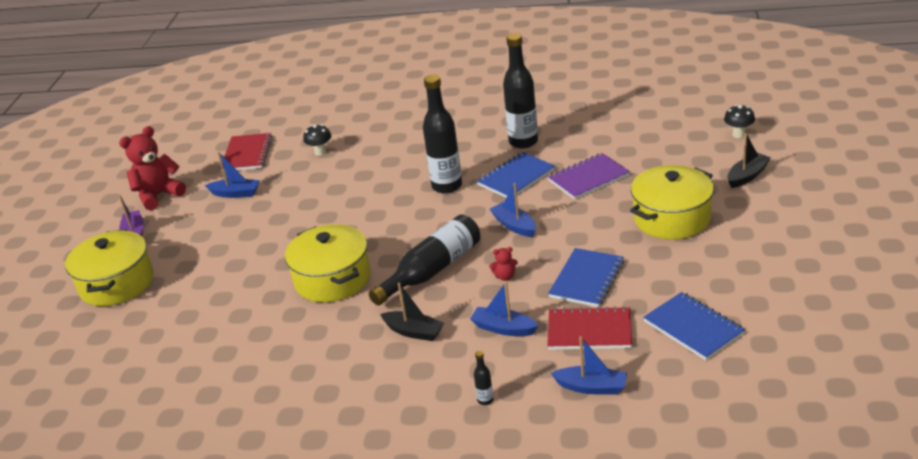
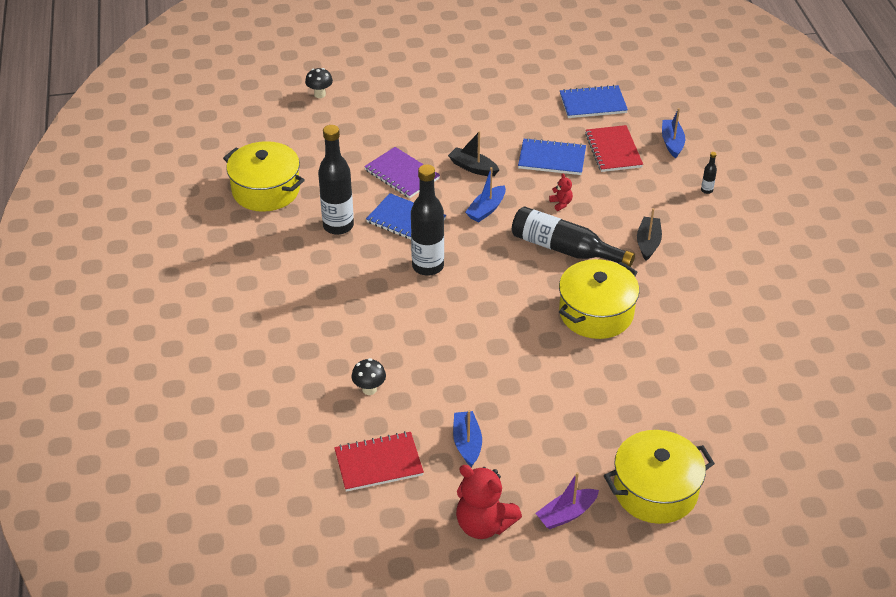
camera: 110 degrees left, 10 degrees up
(504, 328) = (626, 194): blue boat -> none
(671, 218) = (458, 122): yellow pot -> yellow pot (266, 190)
(693, 328) = (593, 103): blue notebook -> blue notebook turned 45 degrees clockwise
(747, 176) = (388, 87): black boat -> black boat (473, 167)

